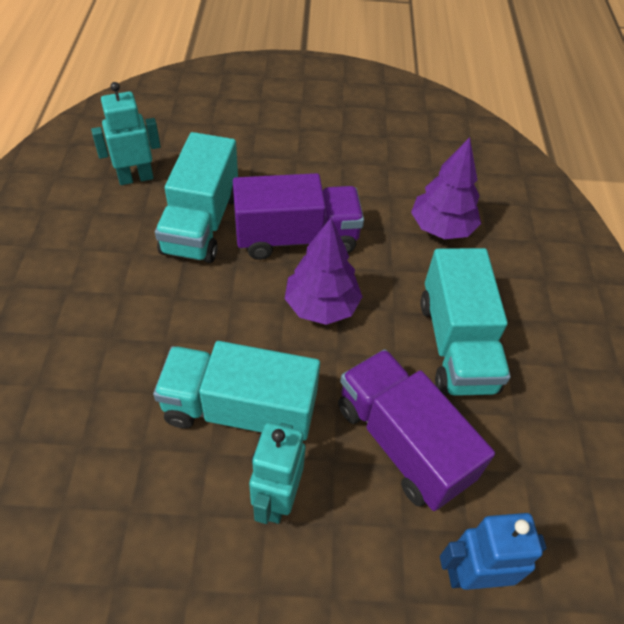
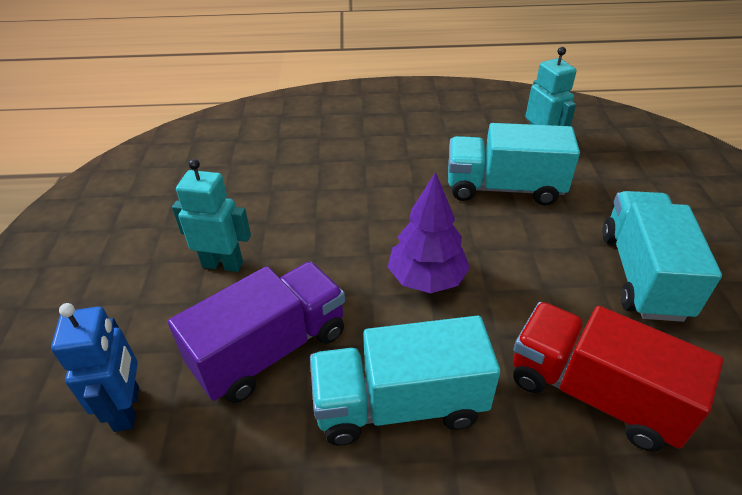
camera: 90 degrees right, 10 degrees down
(240, 410) = (304, 235): turquoise truck -> turquoise truck (642, 274)
(296, 238) = (513, 253): purple truck -> none
(441, 228) = (594, 393): purple tree -> red truck

